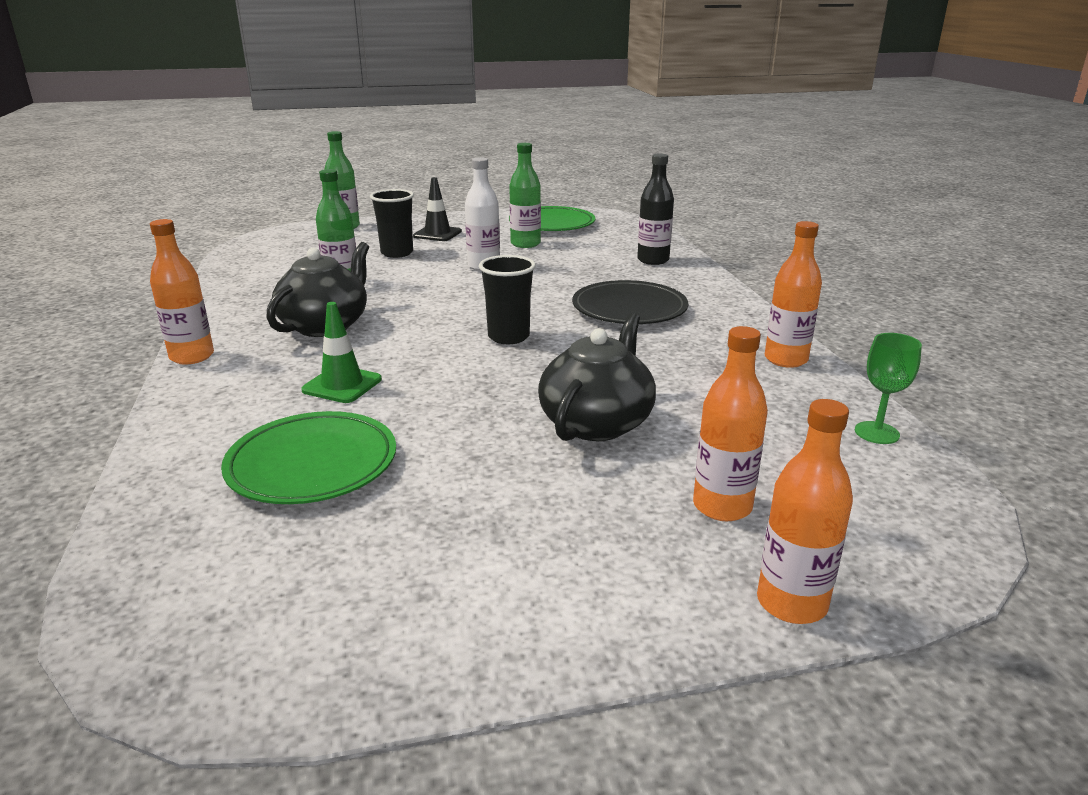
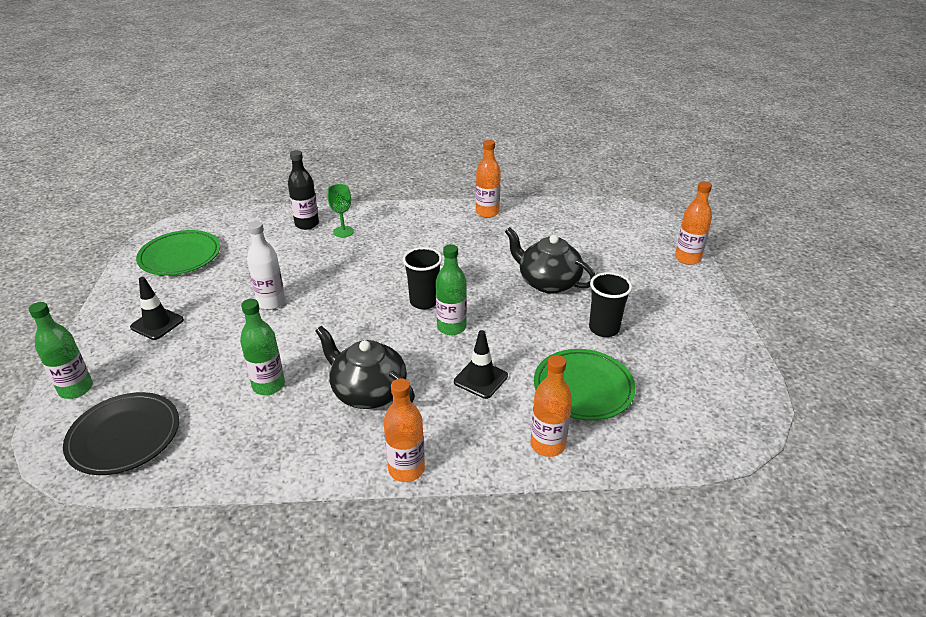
camera: 80 degrees left, 10 degrees up
(342, 385) = (480, 379): green traffic cone -> black traffic cone
(397, 253) = (200, 351): black cup -> black cup (604, 329)
(525, 244) = (227, 276): green bottle -> green bottle (451, 327)
(629, 309) = (395, 248): black plate -> black plate (124, 436)
(722, 506) = (626, 260): orange bottle -> orange bottle (547, 445)
(876, 433) = (567, 209): green goblet -> green goblet (343, 231)

